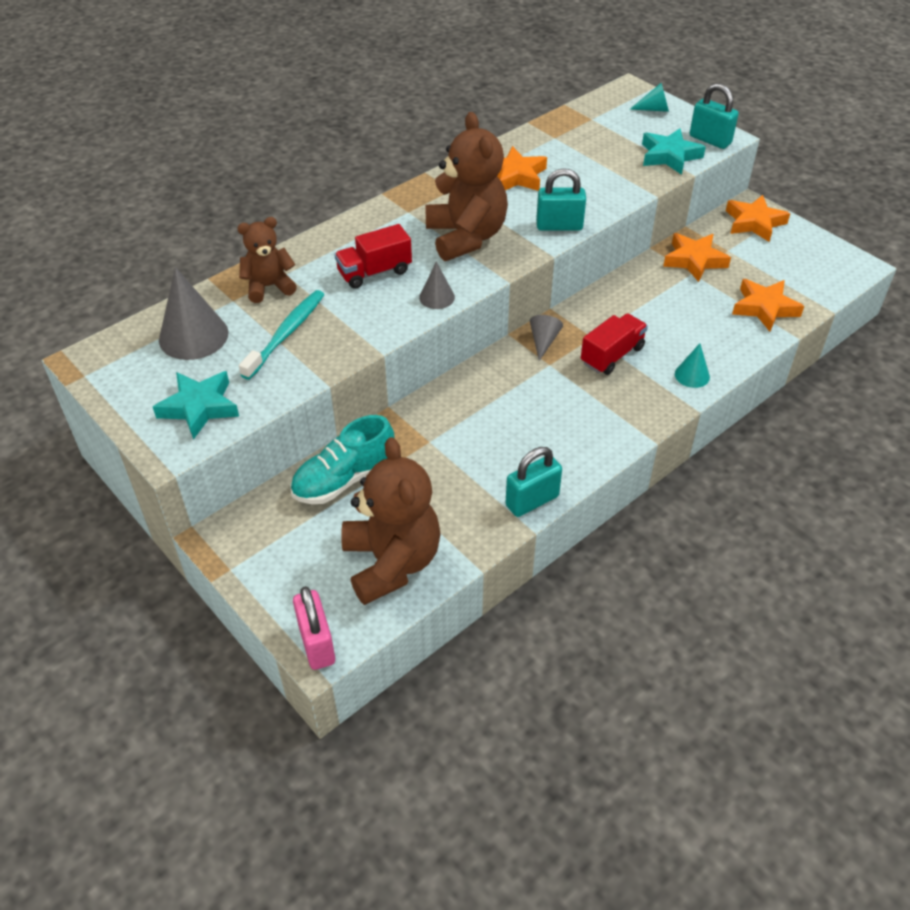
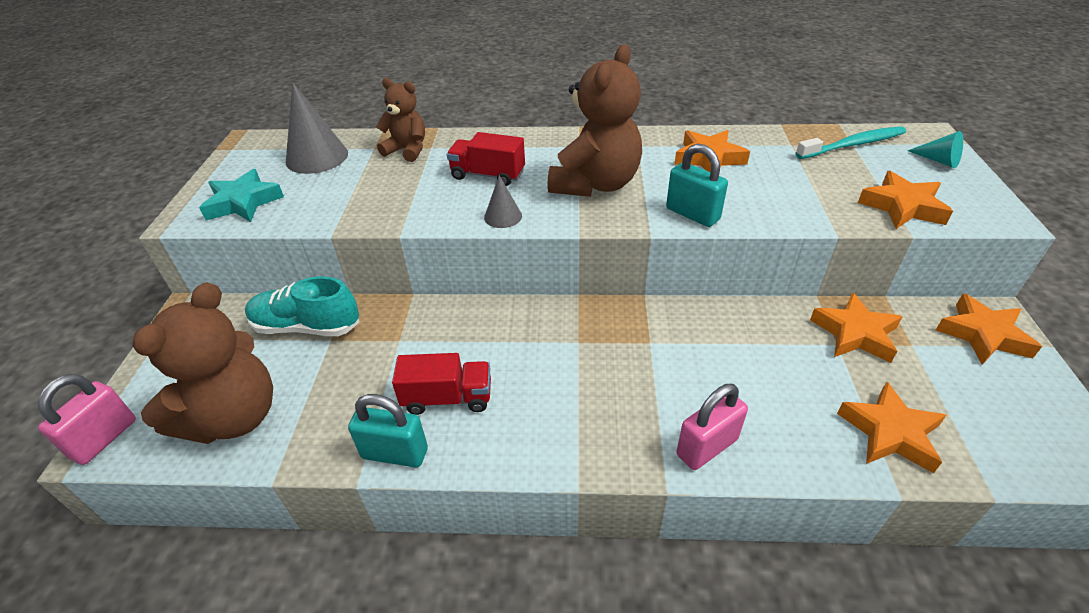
camera: 45 degrees right, 5 degrees down
(286, 334) = (366, 185): turquoise toothbrush -> turquoise toothbrush (853, 145)
(543, 341) = (599, 319): grey cone -> none
(612, 355) = (646, 371): red truck -> red truck (447, 398)
(669, 156) = (902, 207): turquoise star -> orange star
(692, 375) = (707, 447): turquoise cone -> pink padlock
(710, 140) = (977, 212): turquoise padlock -> none

